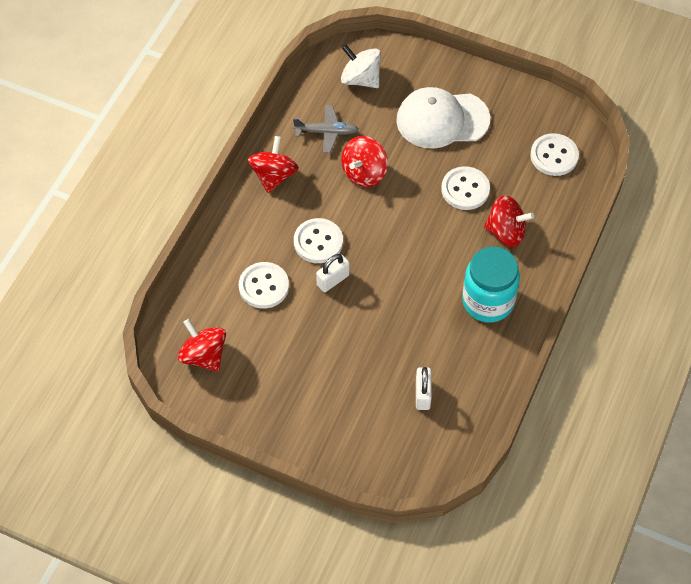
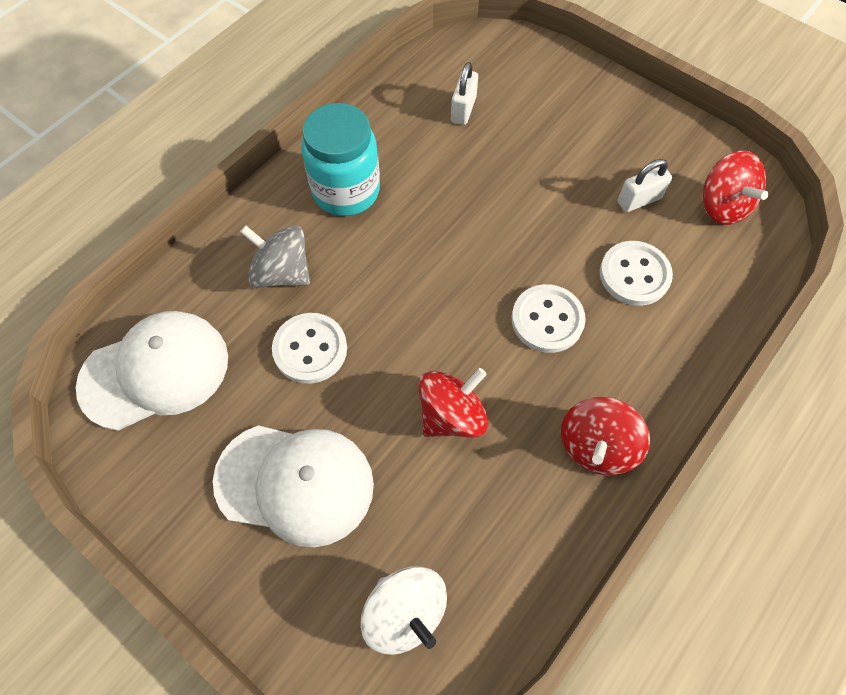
camera: 165 degrees left, 5 degrees up
(326, 132) = (494, 509): grey plane -> none
(333, 280) = (538, 262): white padlock -> white padlock (639, 200)
(506, 232) = (282, 272): red spinning top -> grey spinning top
(554, 156) = (155, 371): white button -> white cap

